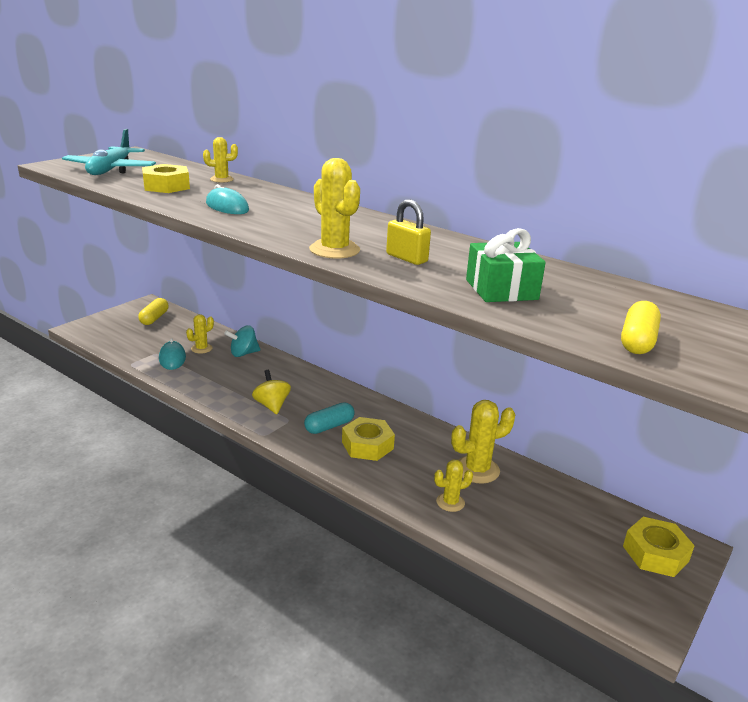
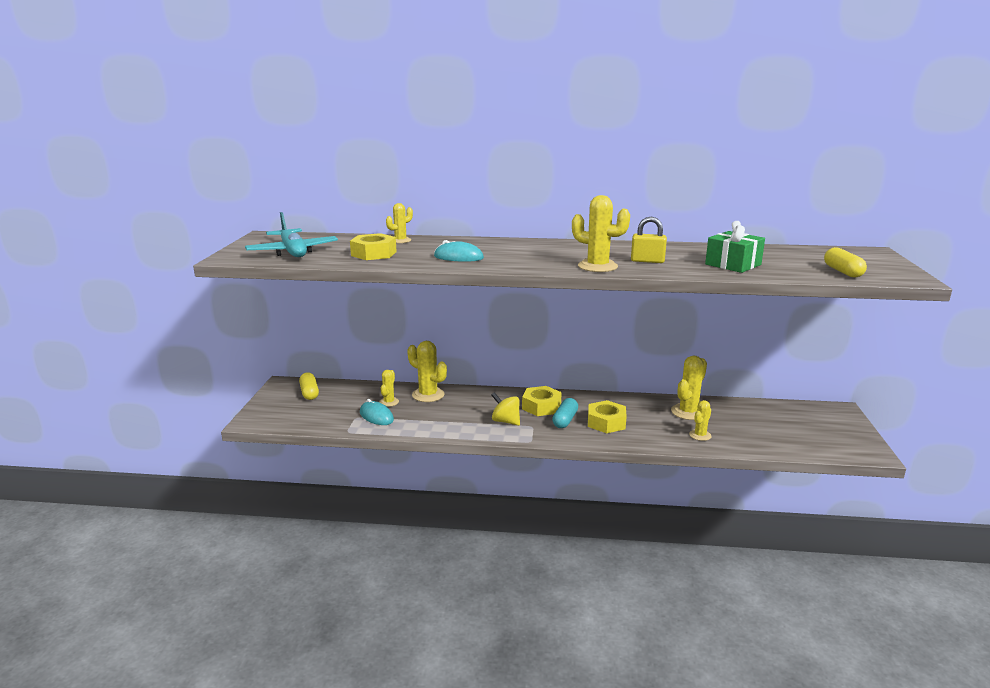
camera: 30 degrees left, 5 degrees down
(243, 353) = (428, 395): turquoise spinning top -> yellow cactus
(655, 553) = (829, 419): yellow nut -> yellow nut (541, 406)

